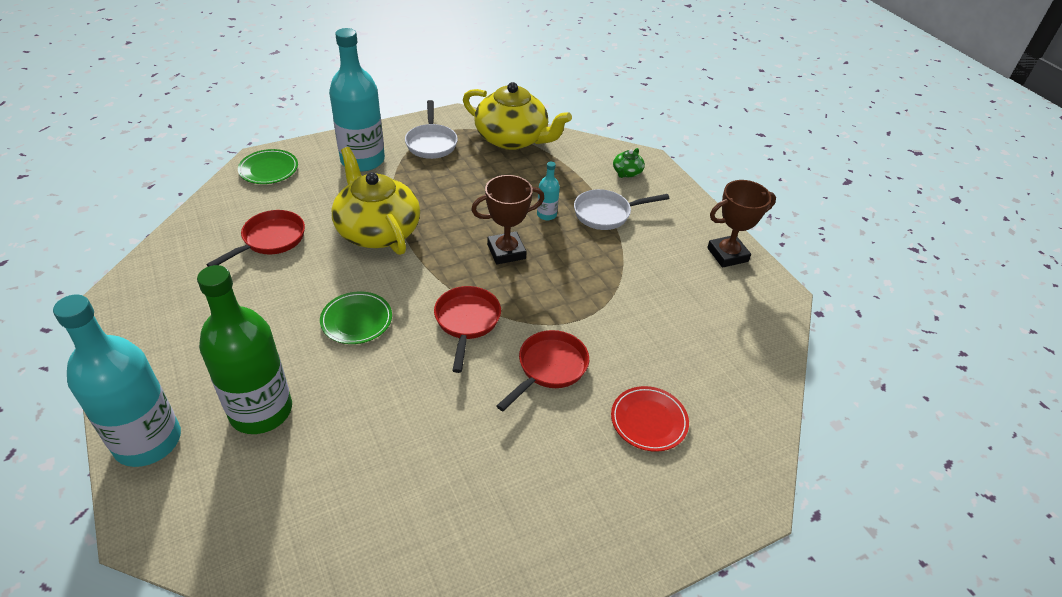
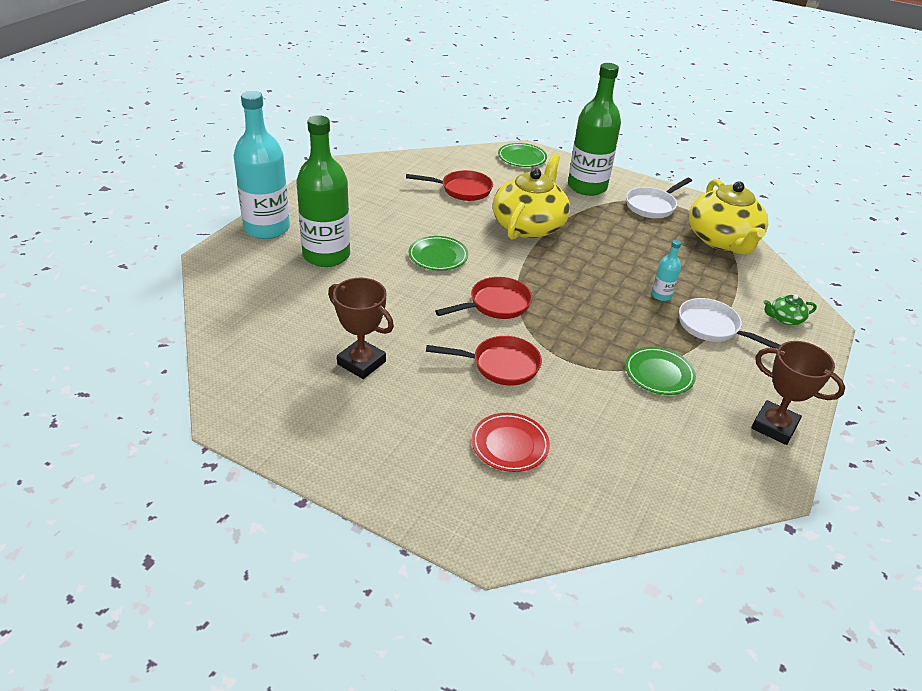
camera: 55 degrees right, 5 degrees down
(362, 160) = (587, 187): turquoise bottle -> green bottle
(506, 251) = (591, 292): brown trophy -> brown trophy (361, 363)
(633, 277) = (659, 373): none -> green plate

